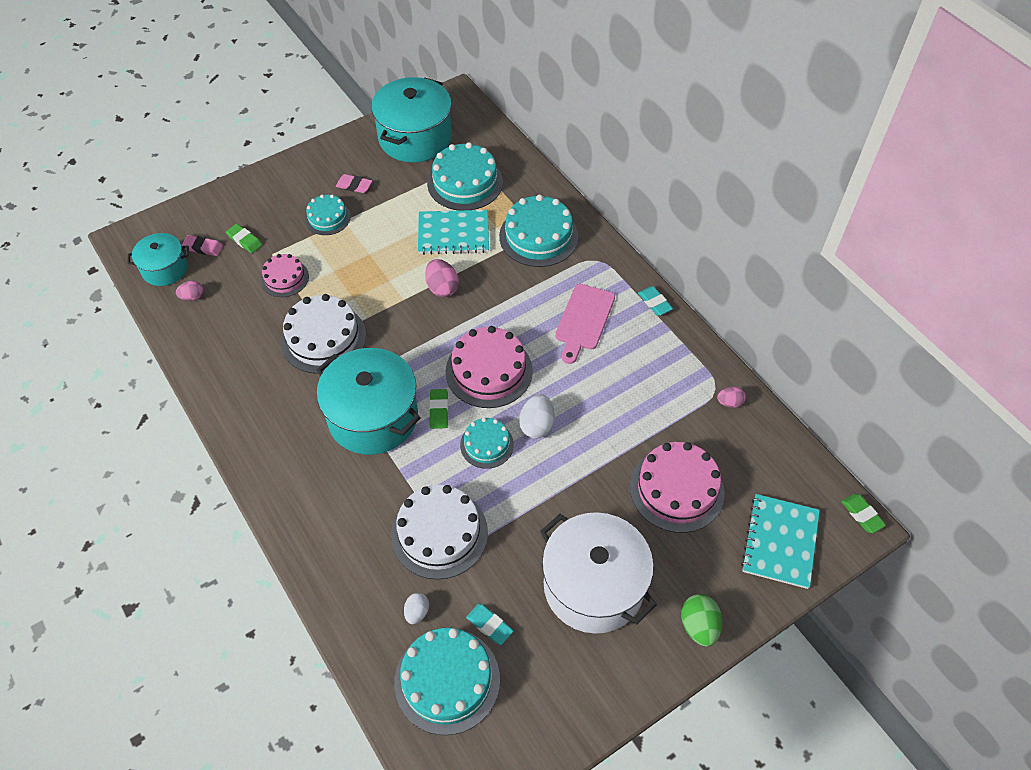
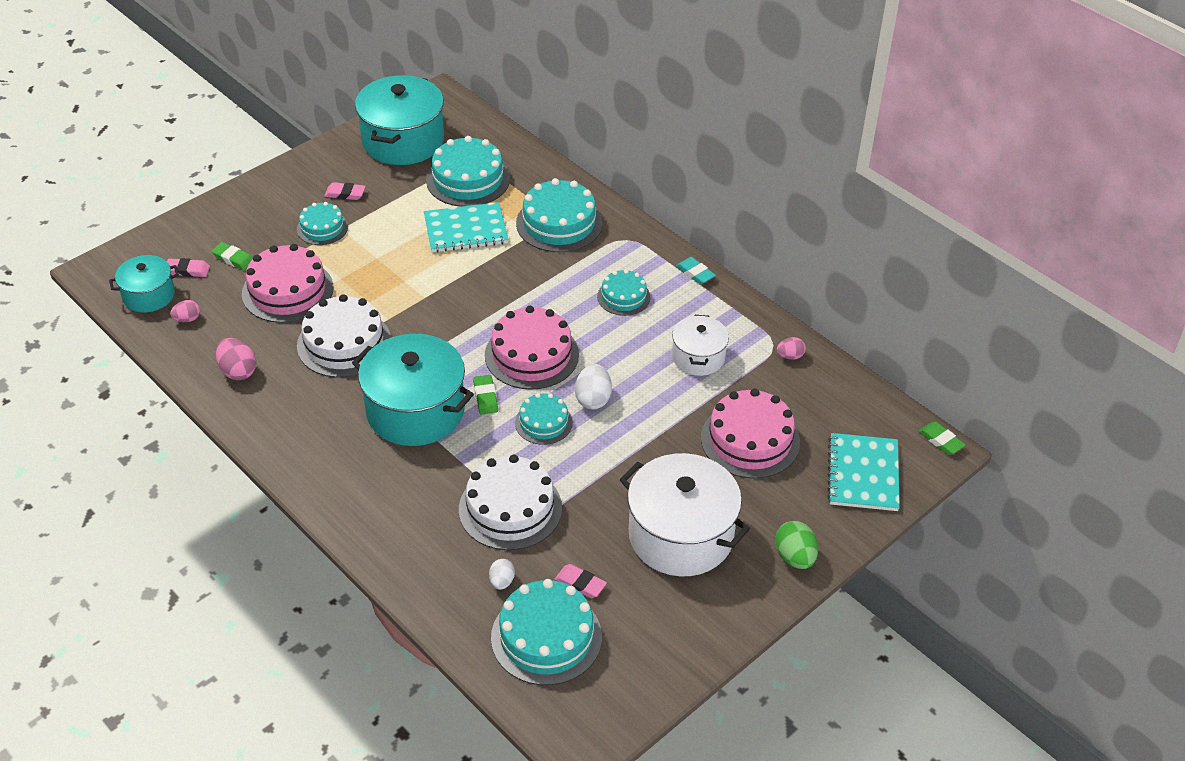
camera: 10 degrees left, 10 degrees down
(284, 278) = (287, 291): pink cake -> pink cake, size x1.71
(442, 288) = (464, 282): pink egg -> pink egg (238, 371)
(489, 625) = (580, 583): turquoise eraser -> pink eraser
(584, 320) = (623, 297): pink cutting board -> turquoise cake
(642, 393) = (698, 357): none -> white pot

